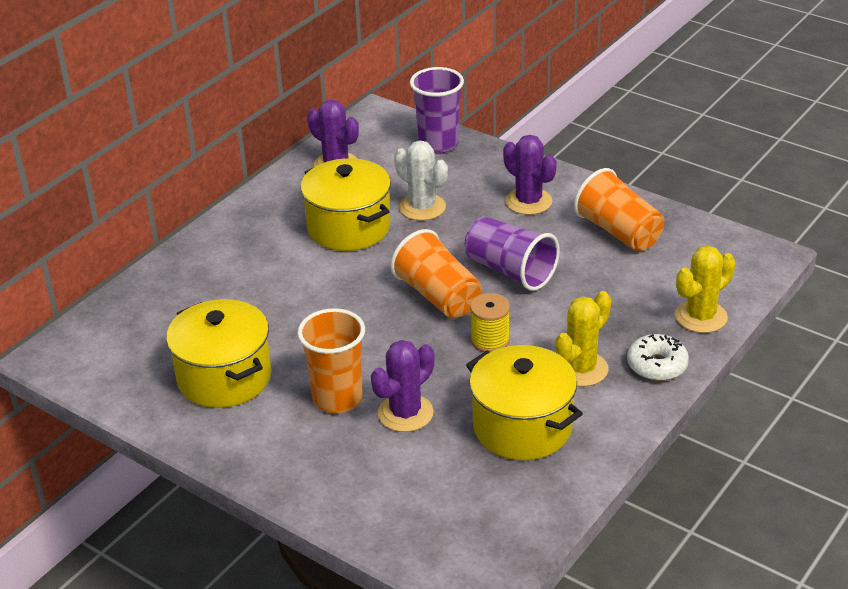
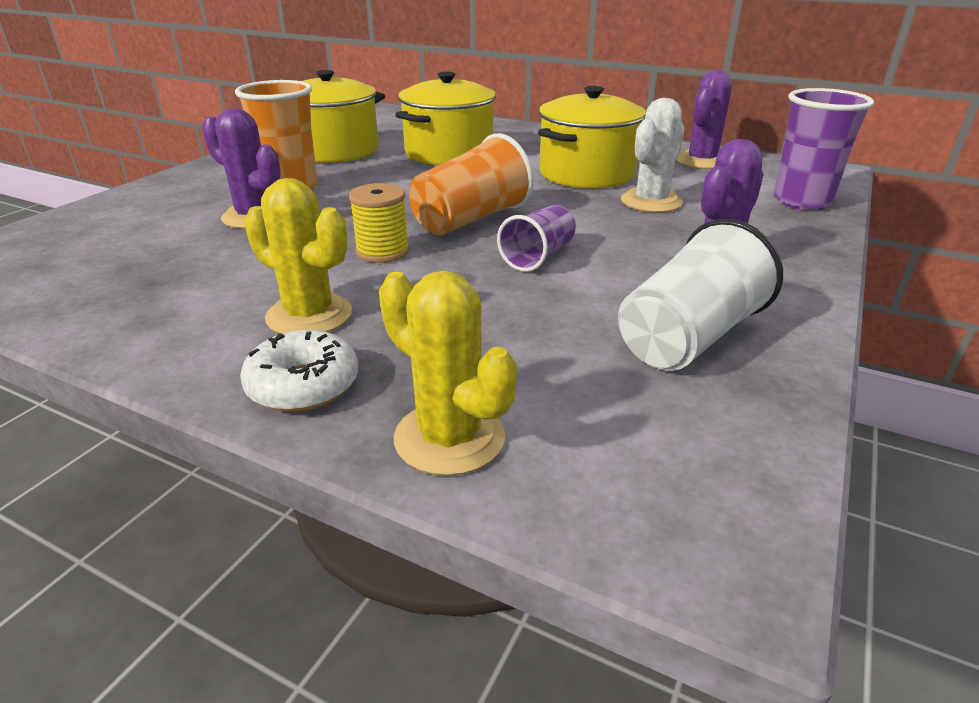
camera: 80 degrees right, 5 degrees down
(510, 271) = (538, 256): purple cup -> purple cup, size x0.64
(522, 427) = (197, 279): yellow pot -> yellow pot (449, 153)
(619, 232) = (688, 338): orange cup -> white cup

